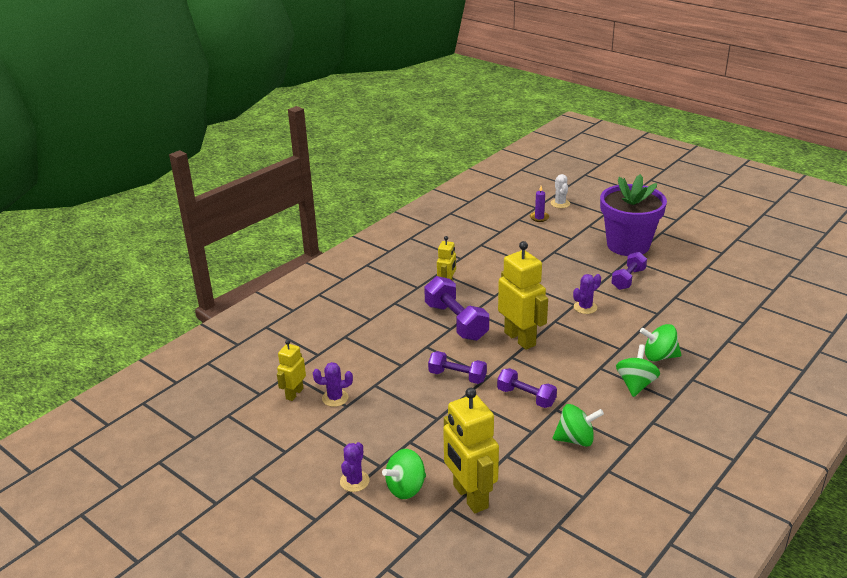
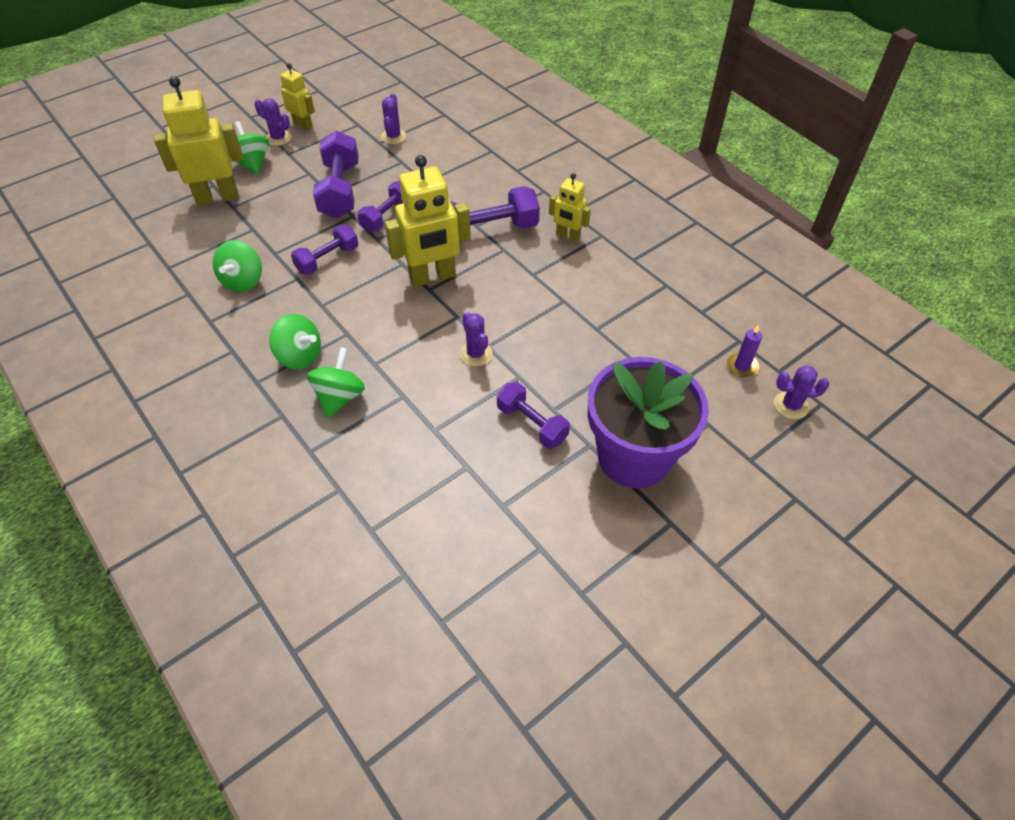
camera: 100 degrees right, 20 degrees up
(294, 393) = (412, 115): yellow robot -> yellow robot (303, 125)
(430, 413) = (340, 190): none -> purple dumbbell
(560, 203) = (791, 405): white cactus -> purple cactus

